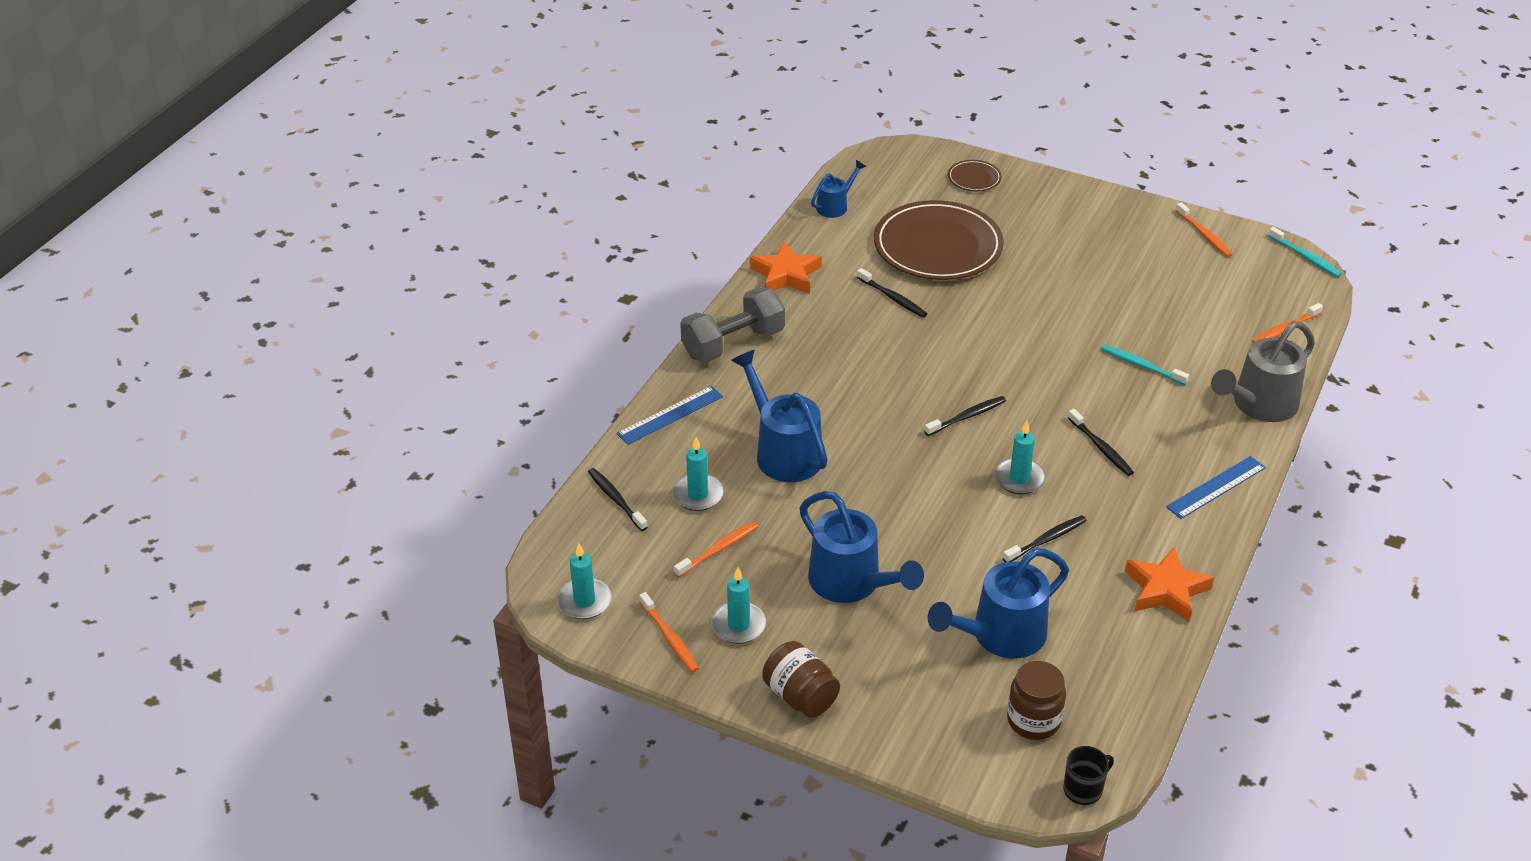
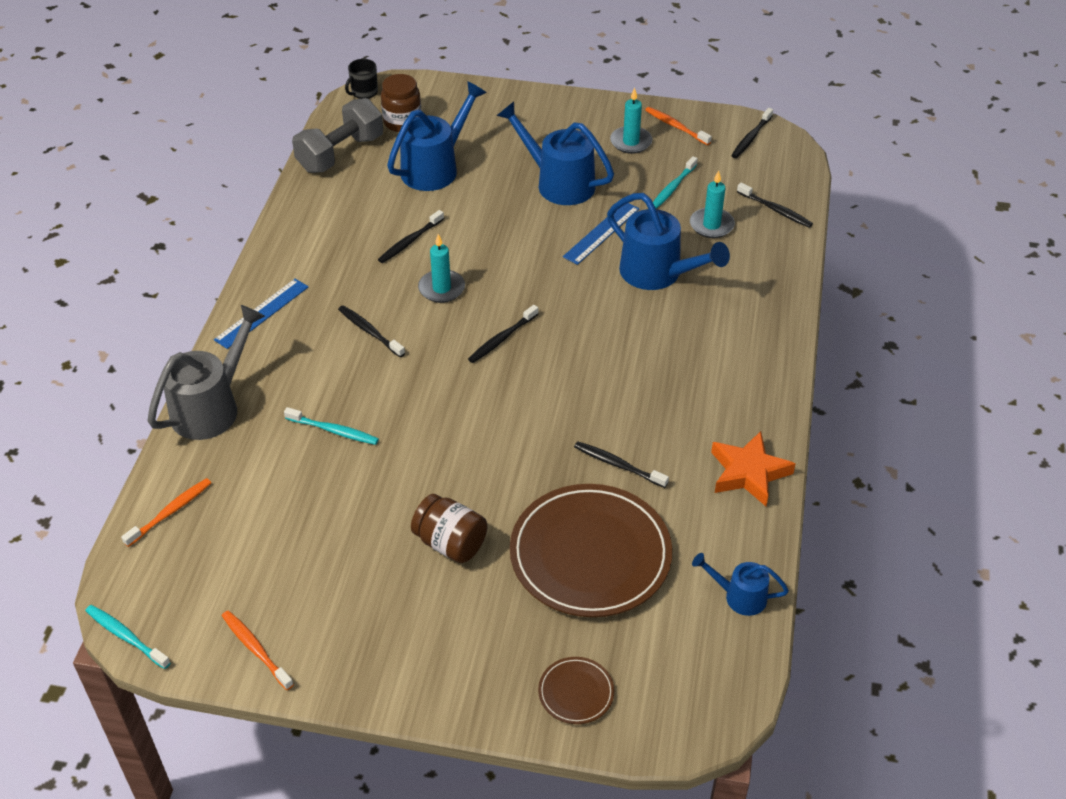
camera: 165 degrees right, 5 degrees up
(584, 601) = (751, 137): turquoise candle -> black toothbrush
(670, 415) = (775, 288): blue ruler -> blue ruler (601, 232)
(718, 550) = (672, 188): orange toothbrush -> turquoise toothbrush
(733, 343) = (759, 373): grey dumbbell -> grey dumbbell (340, 154)
(800, 696) = (567, 109): brown jar -> brown jar (450, 543)
(835, 206) = (739, 596): blue watering can -> blue watering can turned 75 degrees clockwise
(1166, 590) = (308, 221): orange star -> none

